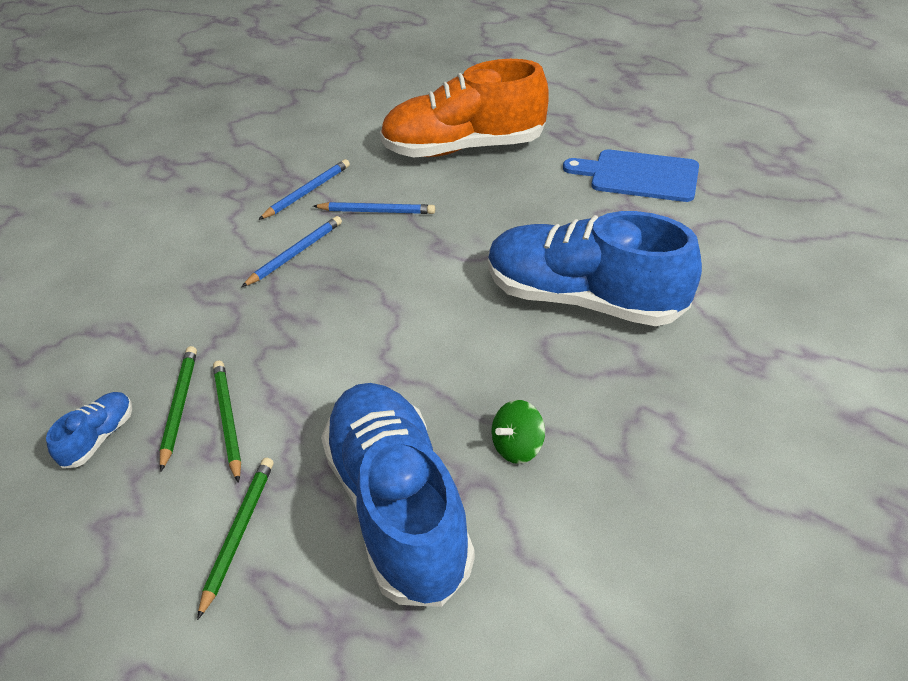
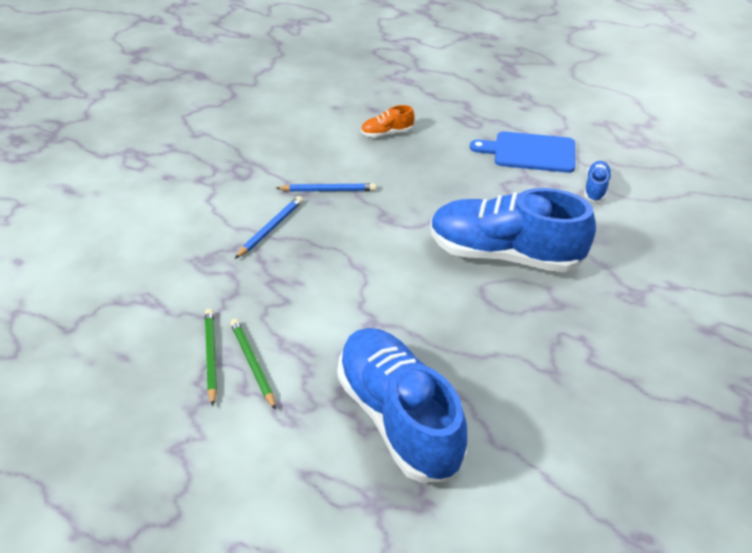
camera: 10 degrees left, 0 degrees up
(99, 438) = (153, 384): blue shoe -> blue shoe (595, 188)
(239, 533) = (284, 446): green pencil -> none
(307, 192) = (266, 176): blue pencil -> none
(464, 148) = (387, 133): orange shoe -> orange shoe, size x0.40
(517, 446) = (477, 368): green spinning top -> none

